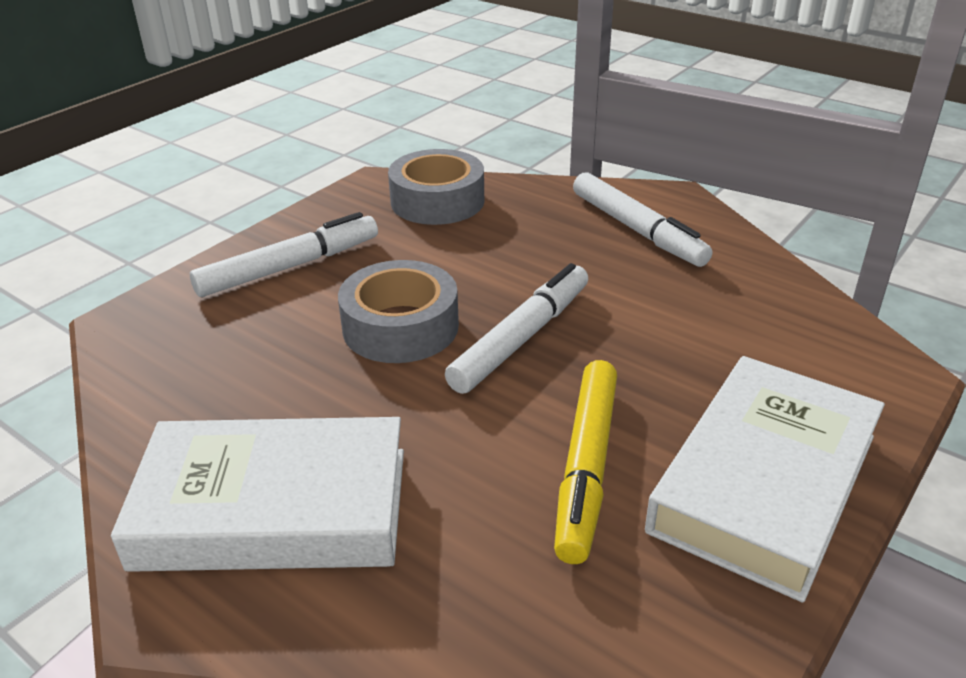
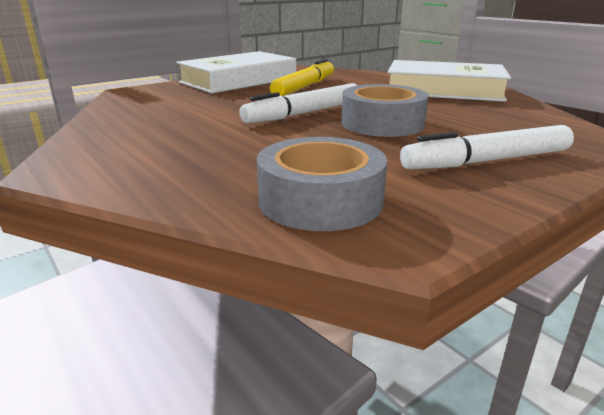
camera: 165 degrees left, 10 degrees down
(637, 230) = (145, 150): white marker -> none

